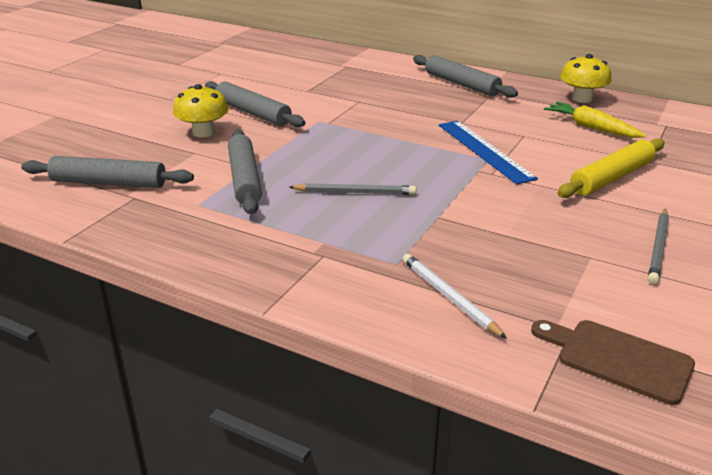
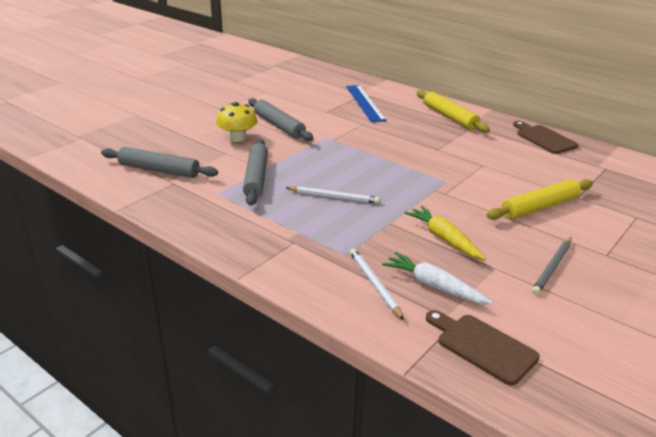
camera: 10 degrees right, 0 degrees up
(355, 192) = (334, 197): grey pencil -> white pencil
(461, 84) = (449, 117): grey rolling pin -> yellow rolling pin
(485, 150) = (446, 174): blue ruler -> blue ruler (365, 103)
(525, 289) = (434, 286): none -> white carrot
(582, 99) = (544, 138): yellow mushroom -> brown cutting board
(591, 127) = (541, 164): yellow carrot -> yellow carrot (444, 238)

